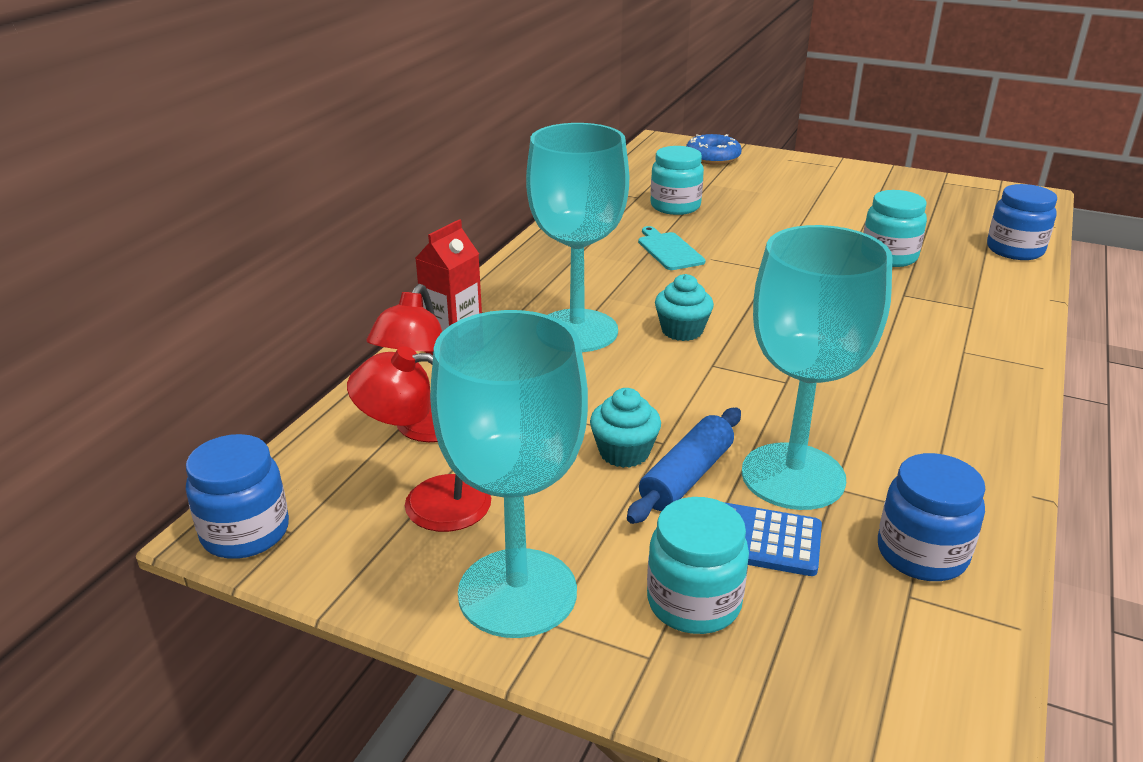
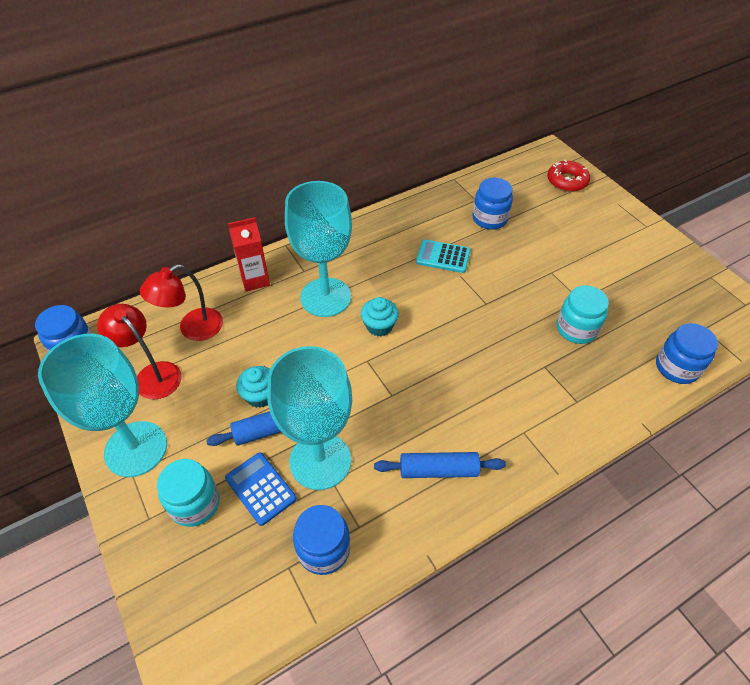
camera: 35 degrees right, 20 degrees up
(669, 250) = (443, 257): turquoise cutting board -> turquoise calculator
(675, 206) = (489, 219): turquoise jar -> blue jar
(712, 157) = (567, 181): blue donut -> red donut
(932, 419) = (438, 470): none -> blue rolling pin

